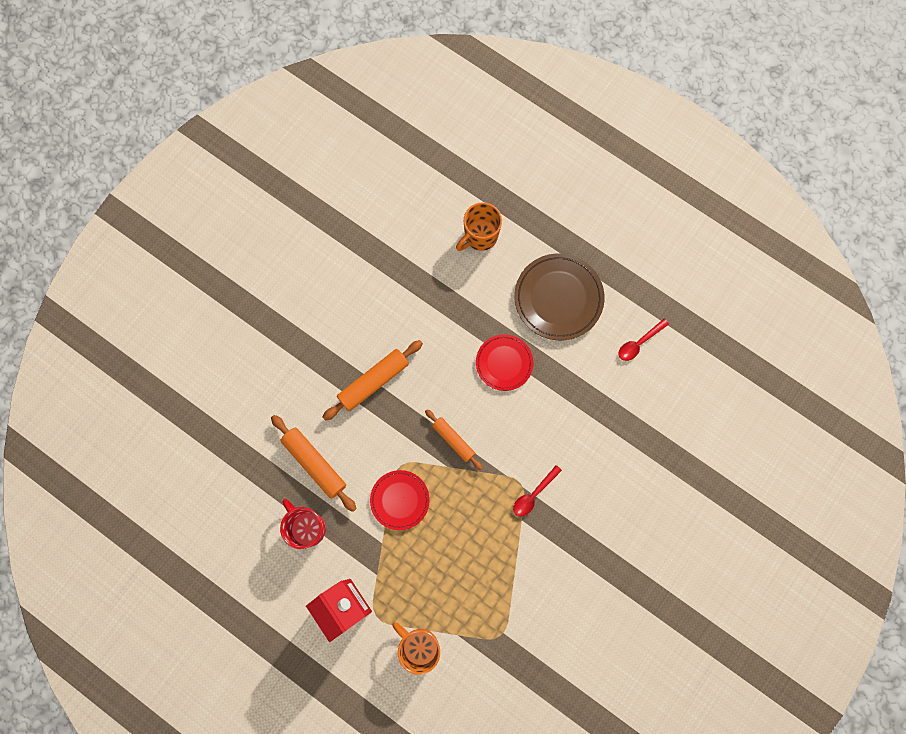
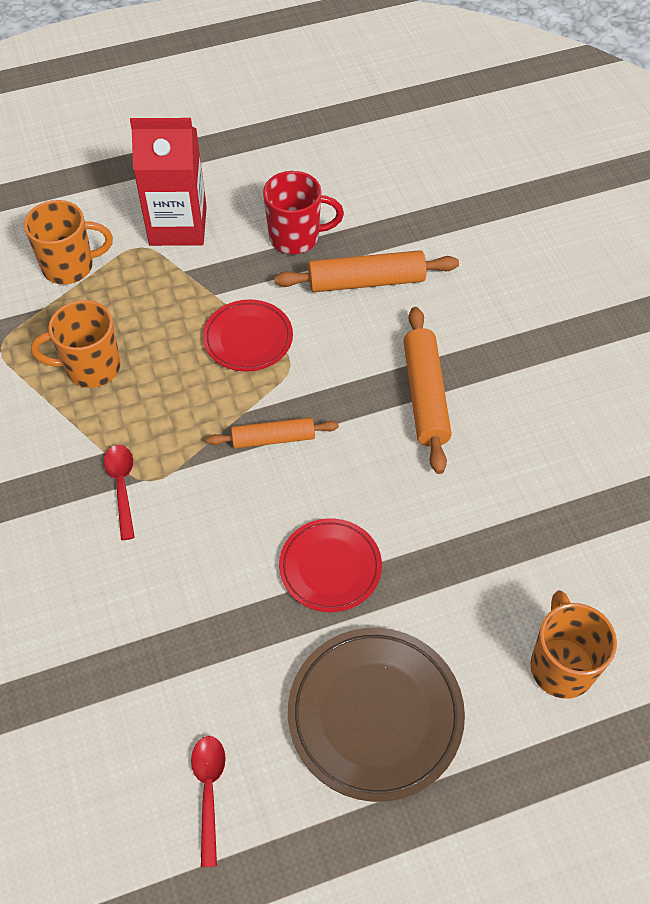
camera: 125 degrees right, 20 degrees down
(477, 571) = (91, 368): none -> orange mug

